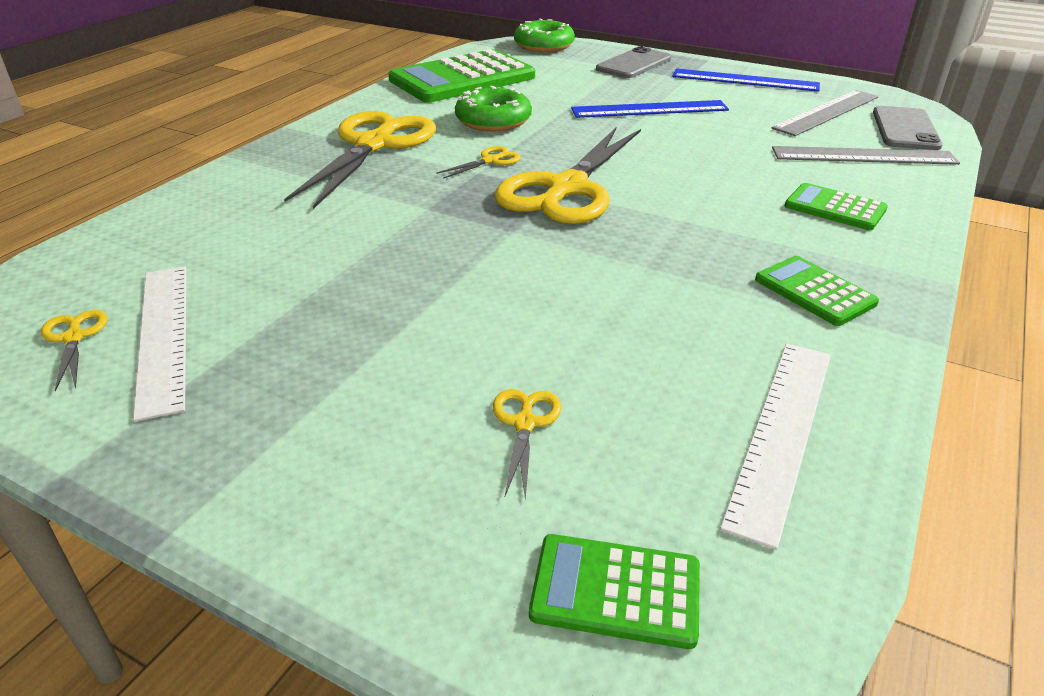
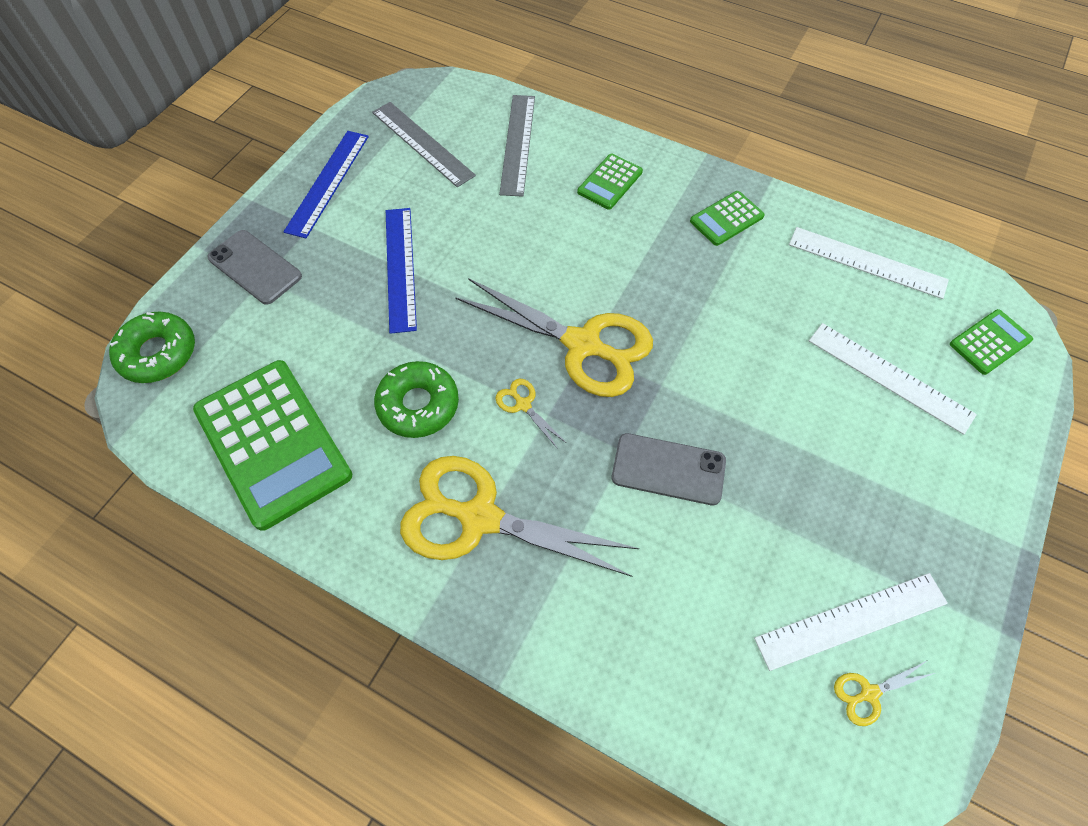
camera: 90 degrees left, 25 degrees up
(525, 423) = (889, 377): yellow scissors -> white ruler
(615, 591) = (990, 342): green calculator -> green calculator turned 135 degrees counterclockwise
(905, 129) = (464, 106): grey phone -> grey phone (668, 469)

